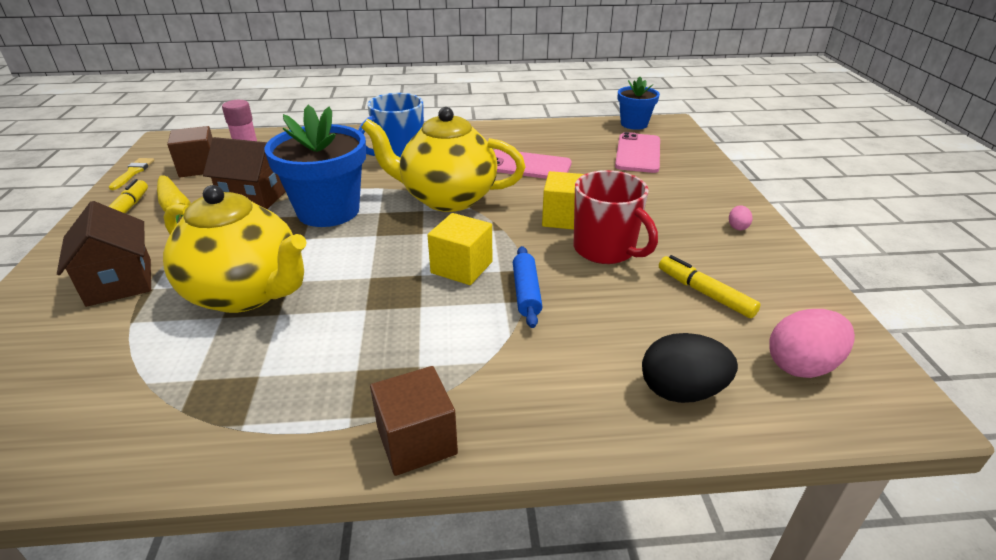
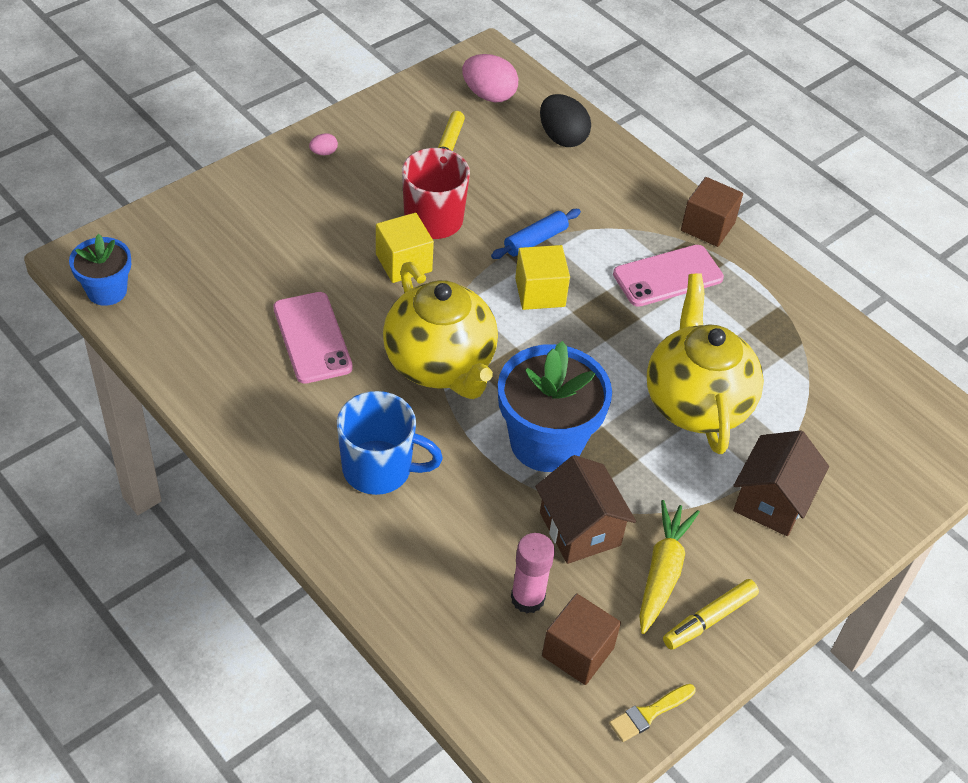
camera: 130 degrees left, 15 degrees up
(638, 153) = (204, 259): pink phone -> pink phone (667, 276)

